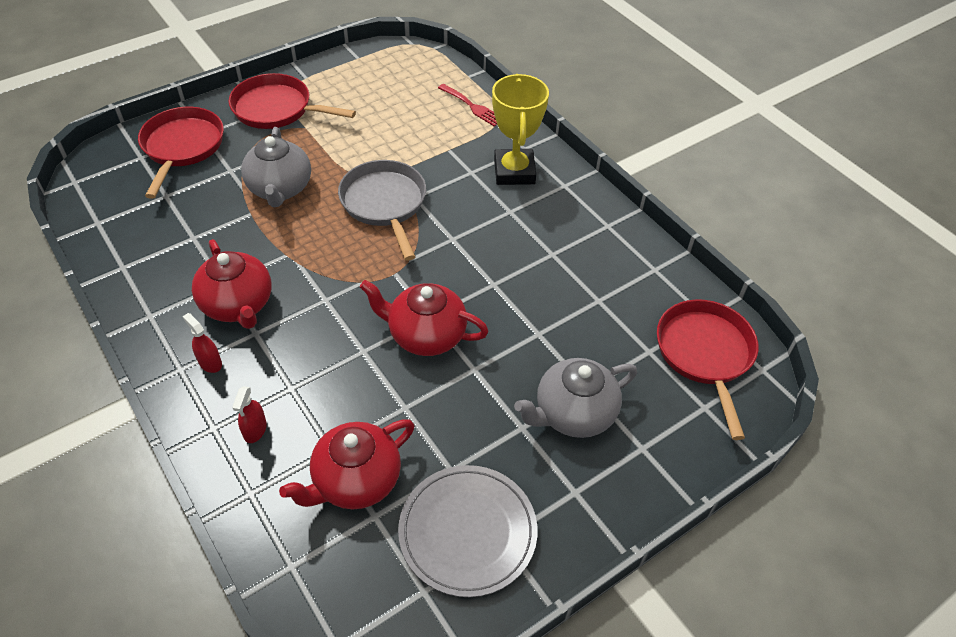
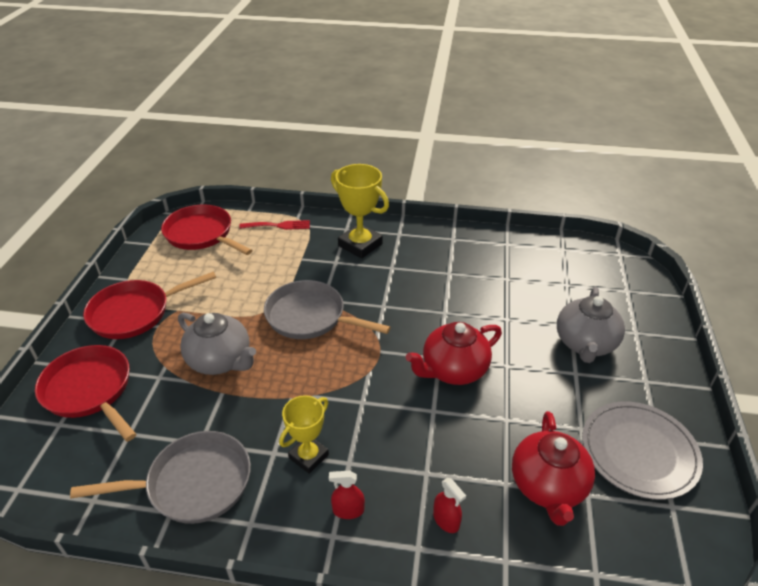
camera: 45 degrees left, 10 degrees down
(155, 260) = (192, 483): none -> grey pan
(238, 305) = (308, 456): red teapot -> yellow trophy
(705, 354) = (590, 266): red pan -> red pan (202, 234)

